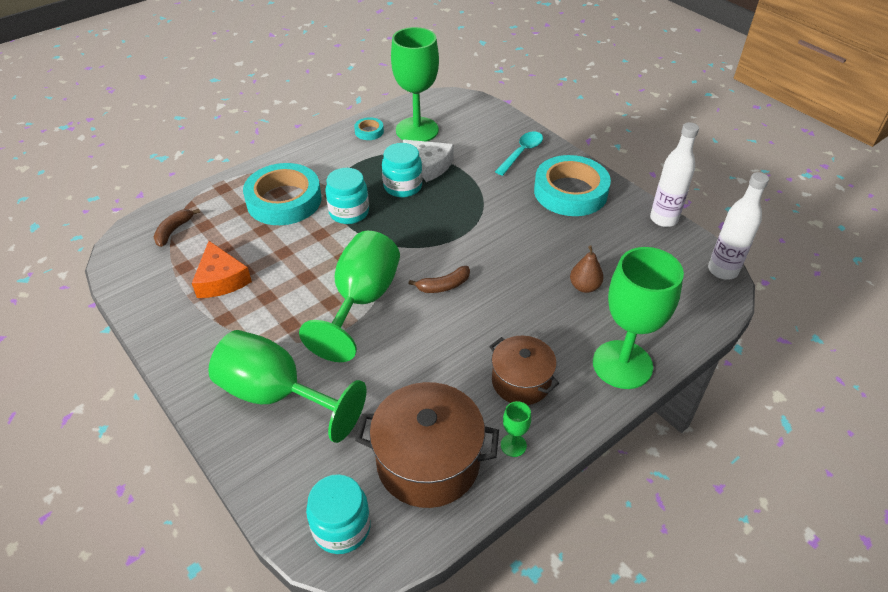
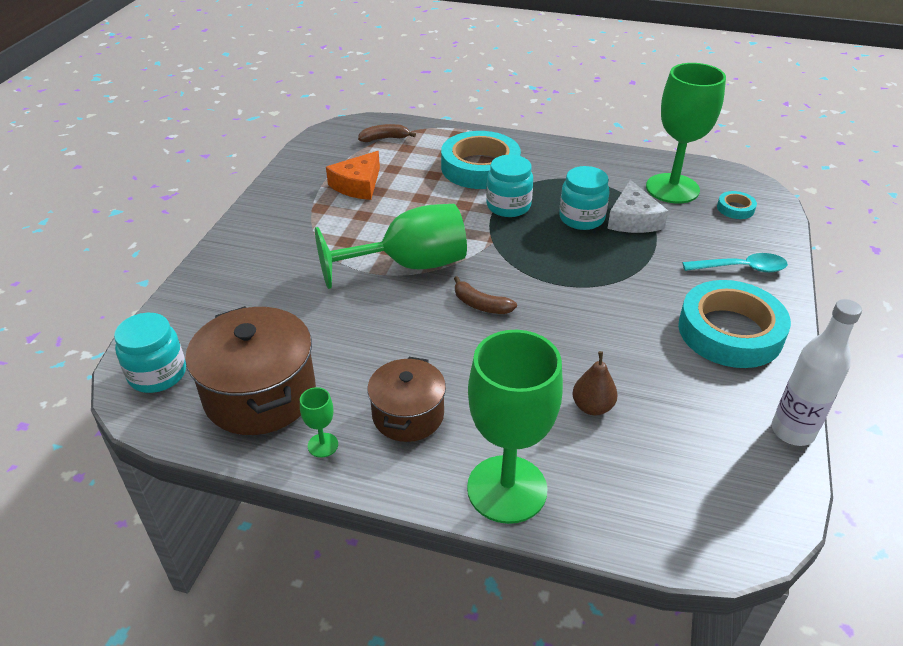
camera: 55 degrees right, 5 degrees down
(276, 394) = (265, 272): green goblet -> none
(369, 131) = (628, 164): turquoise tape -> turquoise tape (735, 208)
(722, 270) = (771, 529): white bottle -> none

